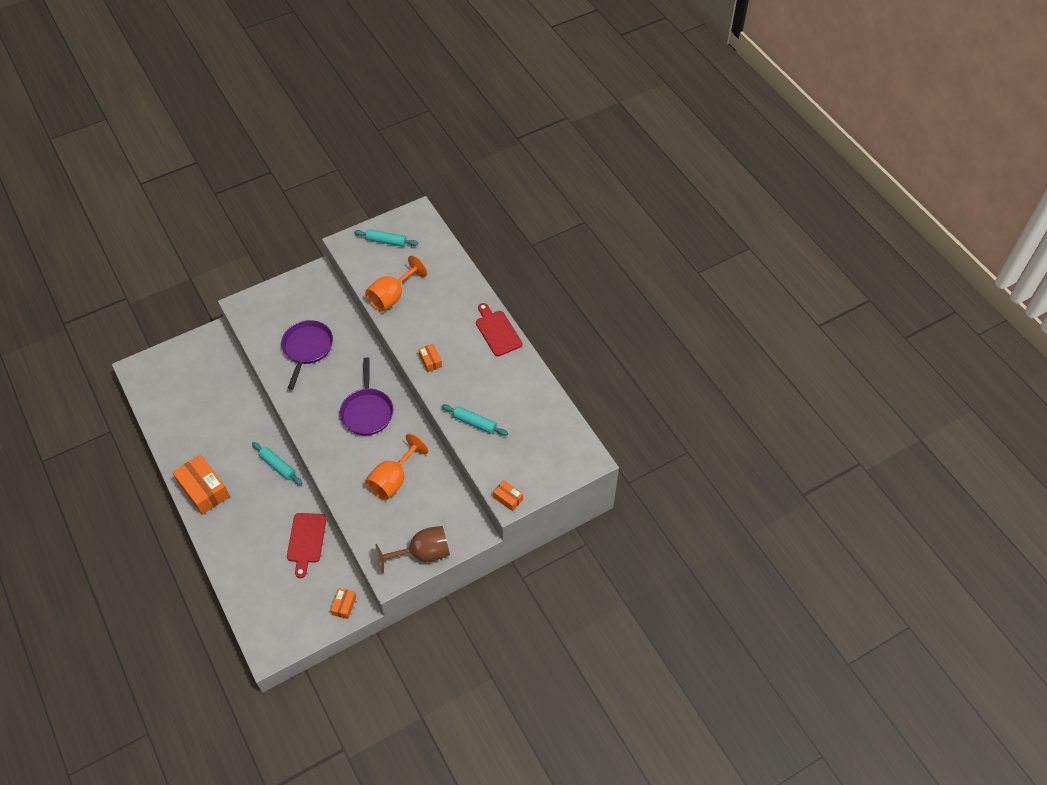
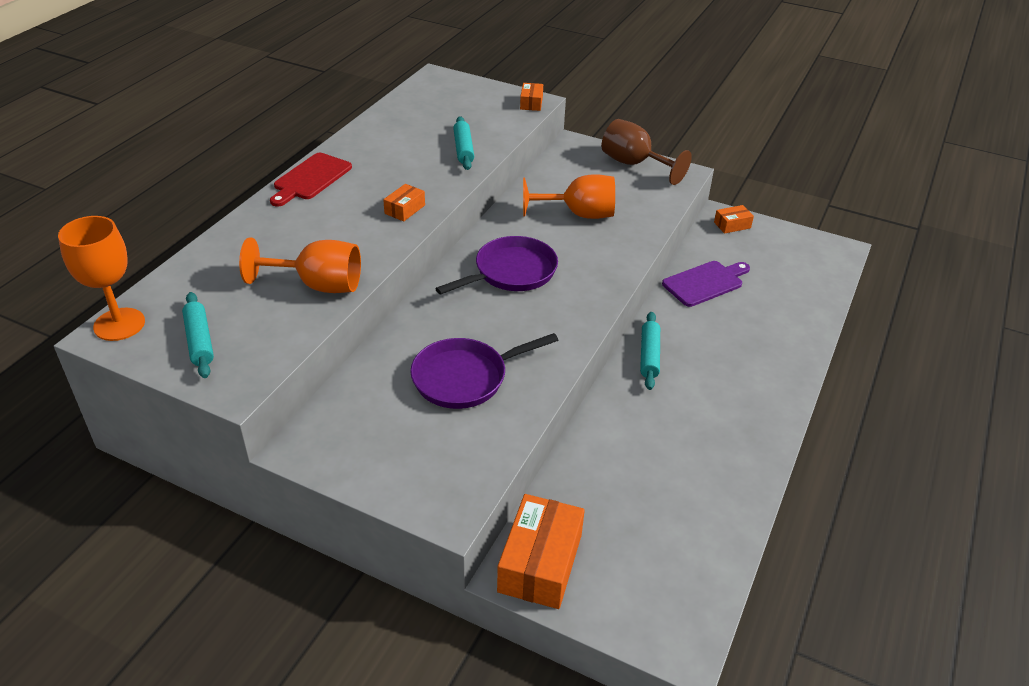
camera: 125 degrees left, 15 degrees down
(204, 489) = (758, 406): orange box -> orange box (540, 563)
(306, 540) = (705, 283): red cutting board -> purple cutting board
(422, 218) = (119, 324): none -> orange goblet

